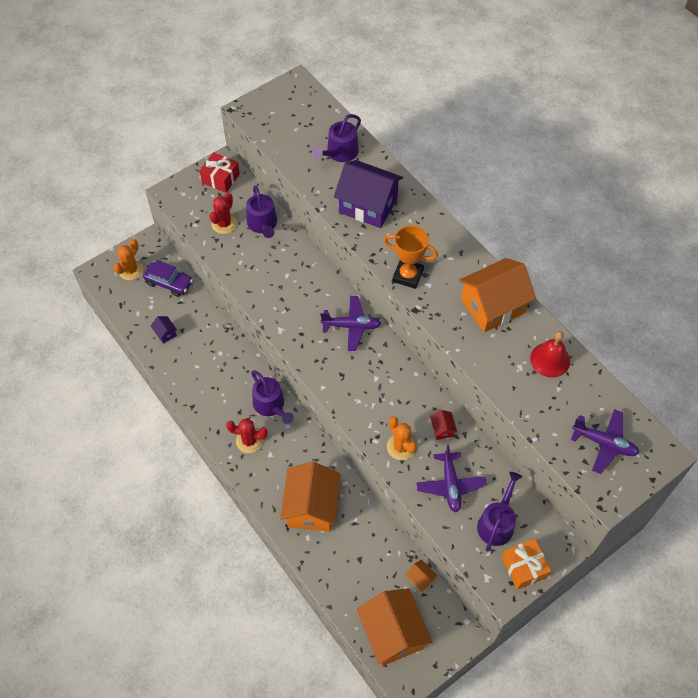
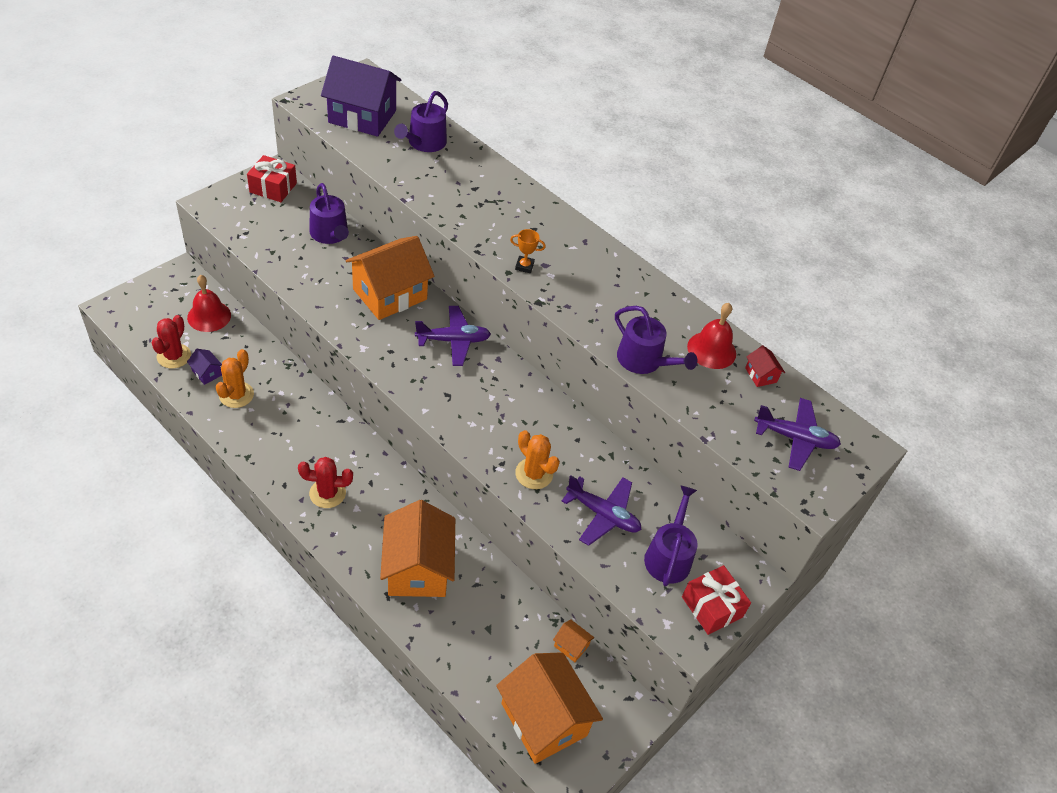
camera: 15 degrees left, 10 degrees down
(131, 270) = (157, 303): orange cactus -> orange cactus (236, 395)
(169, 283) = (209, 316): purple car -> red bell
(224, 224) = (281, 235): red cactus -> red cactus (174, 356)
(271, 405) = (352, 450): purple watering can -> purple watering can (644, 361)
(368, 205) = (465, 195): purple house -> purple house (362, 116)
(408, 275) = (524, 266): orange trophy -> orange trophy, size x0.52
(442, 429) = (583, 450): red house -> red house (760, 375)
(450, 485) = (603, 515): purple plane -> purple plane turned 45 degrees counterclockwise
(493, 306) = (633, 295): orange house -> orange house (390, 294)
(524, 567) = (712, 607): orange gift -> red gift

